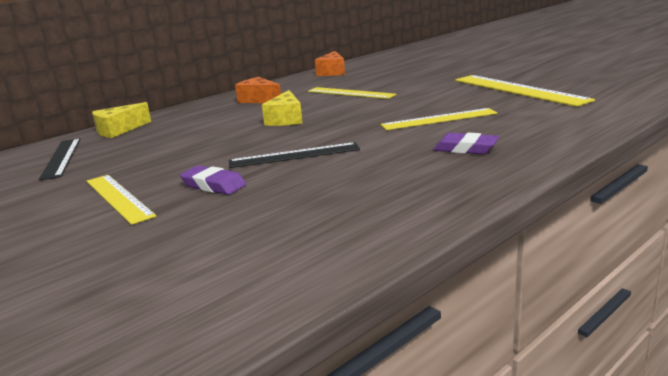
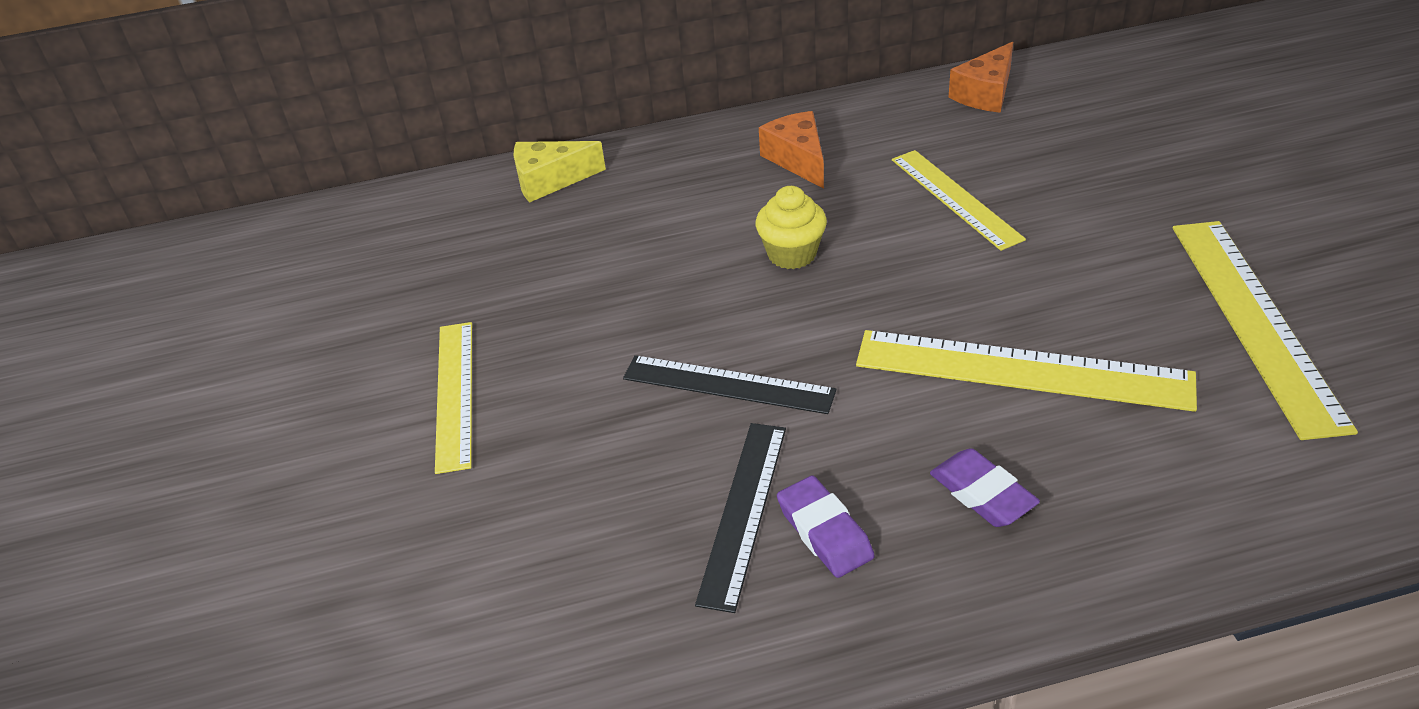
camera: 30 degrees right, 20 degrees up
(61, 158) = (443, 238): black ruler -> black ruler (744, 512)
(213, 185) = (577, 420): purple eraser -> purple eraser (824, 532)
(286, 119) = (792, 254): yellow cheese -> yellow cupcake
(438, 119) = (1022, 369): yellow ruler -> yellow ruler, size x1.51

